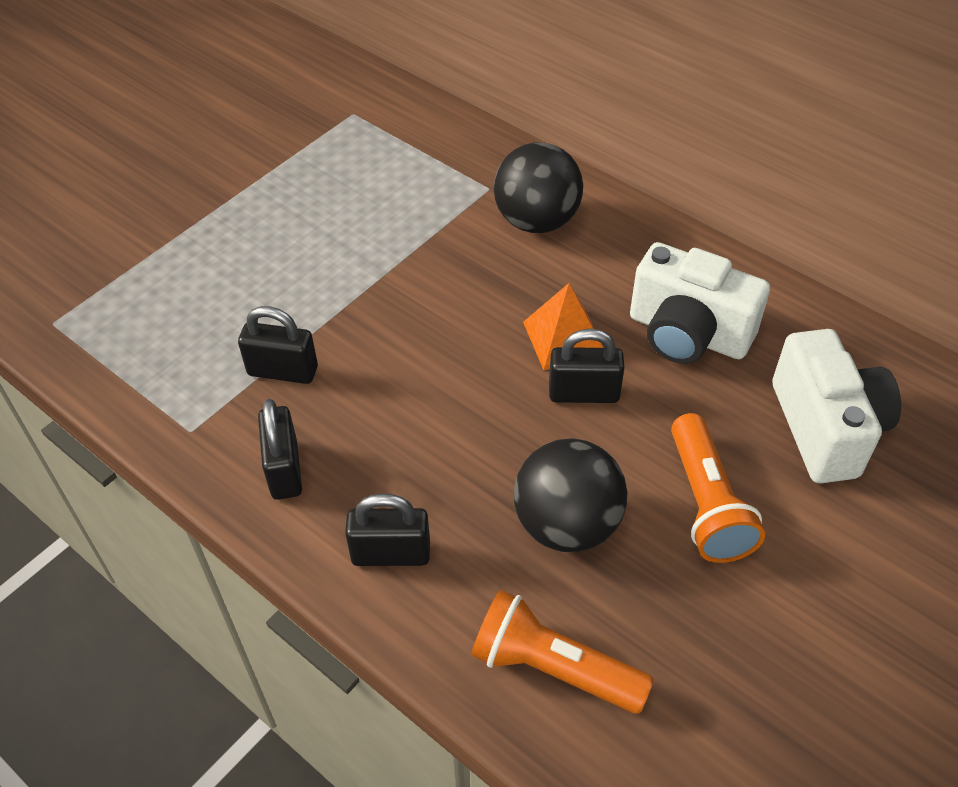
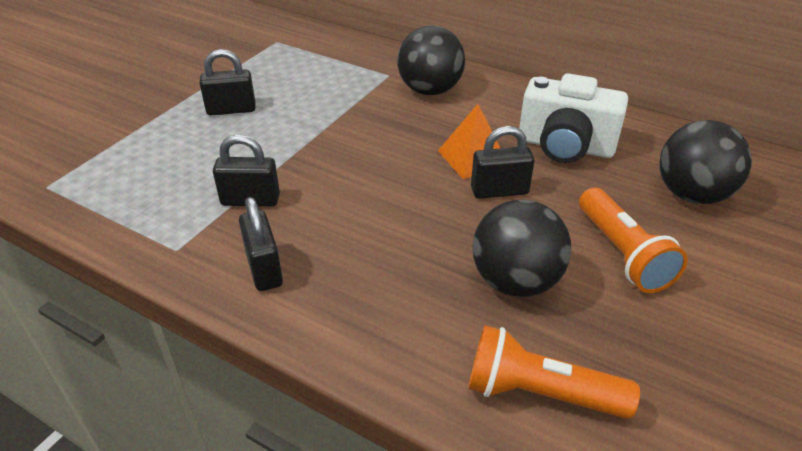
camera: 10 degrees left, 10 degrees down
(391, 553) = (371, 321): black padlock -> black padlock (231, 110)
(826, 428) = (692, 194): white camera -> black ball

